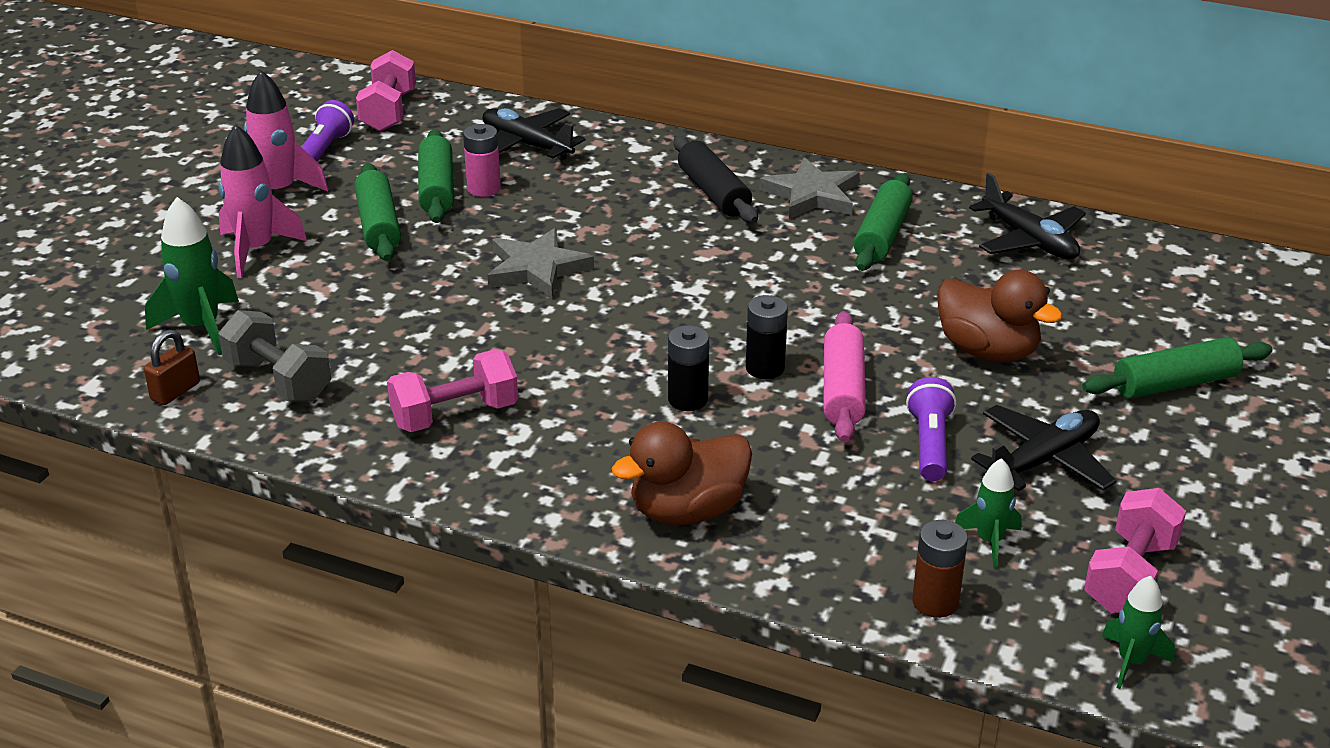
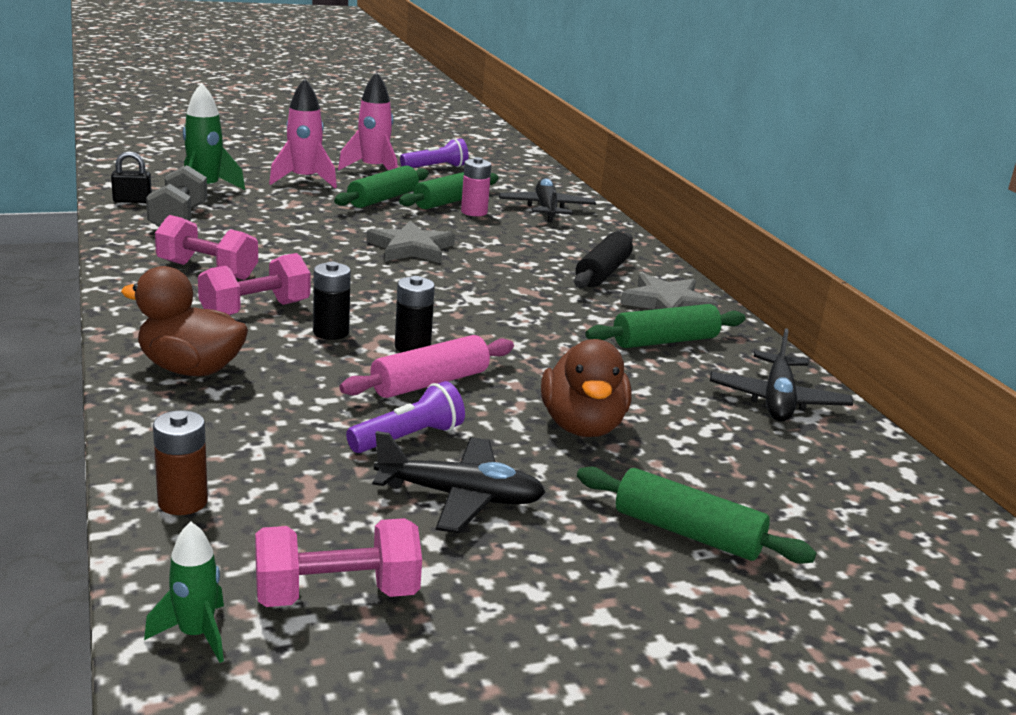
camera: 45 degrees right, 10 degrees down
(175, 391) = (132, 201): brown padlock -> black padlock
(388, 112) = (508, 170): pink dumbbell -> pink dumbbell (255, 310)
(989, 541) = (302, 504): green rocket -> none

